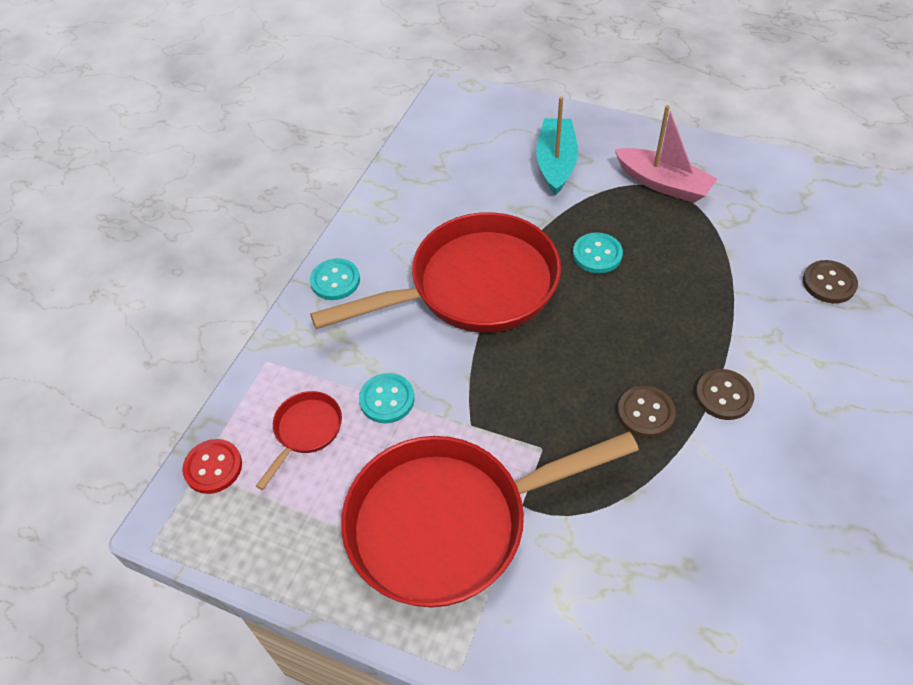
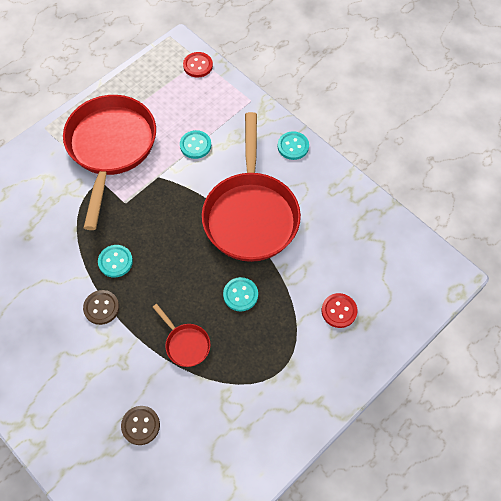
camera: 110 degrees right, 10 degrees up
(306, 431) = (196, 106): red pan -> red pan (186, 344)
(556, 163) = (339, 311): turquoise boat -> red button
(645, 413) = (115, 261): brown button -> turquoise button
(663, 184) = (284, 372): pink boat -> none

